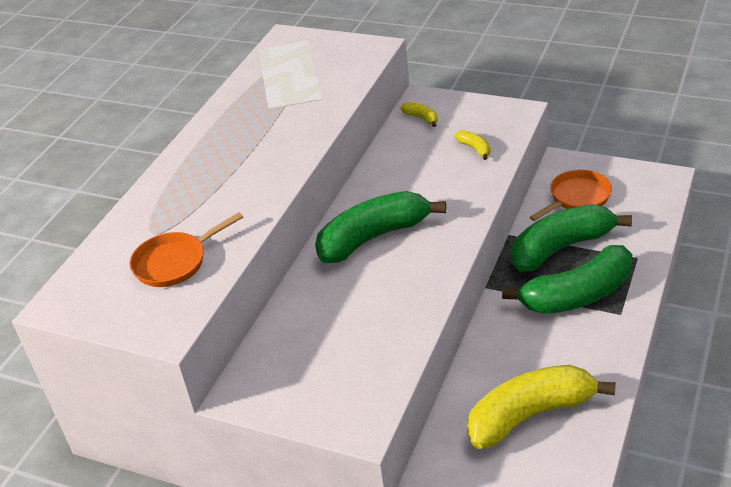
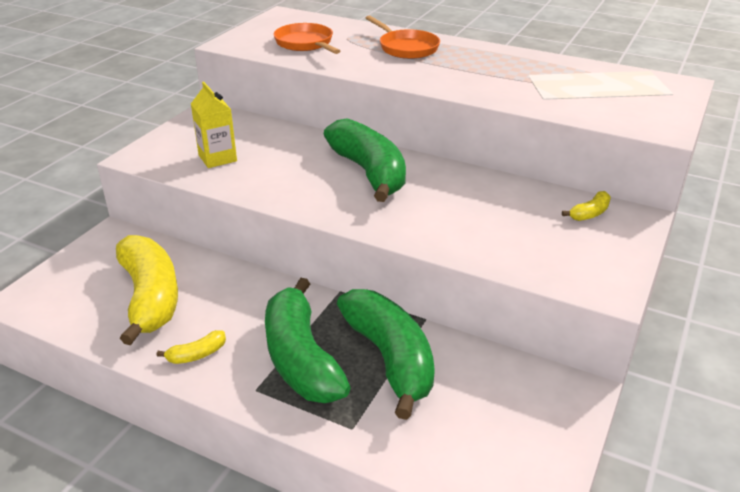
camera: 90 degrees right, 5 degrees down
(357, 353) = (217, 158): none -> yellow carton
(475, 148) = (519, 245): yellow banana -> yellow banana (197, 354)
(577, 198) = (492, 391): orange pan -> orange pan (406, 48)

